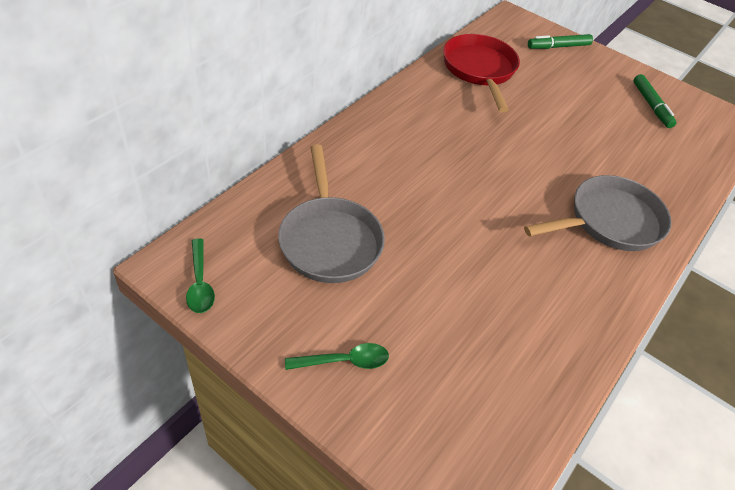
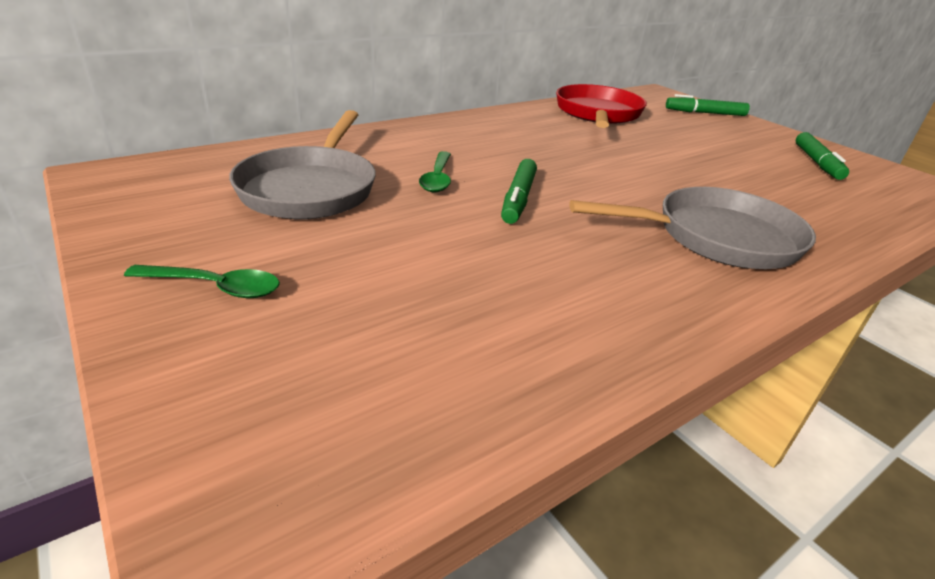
camera: 20 degrees right, 15 degrees down
(200, 283) = (120, 191): green spoon -> green spoon (437, 178)
(474, 211) = (518, 199): none -> green marker

